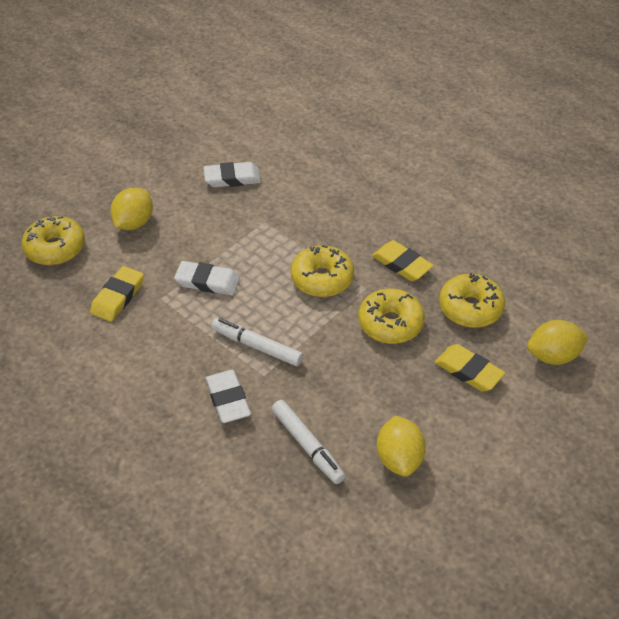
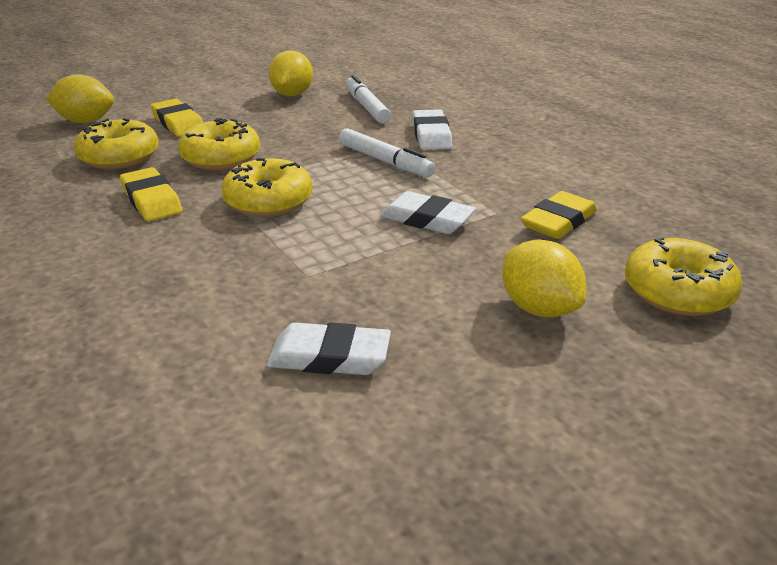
camera: 165 degrees left, 15 degrees down
(134, 223) = (538, 308): yellow lemon -> yellow lemon turned 75 degrees counterclockwise

